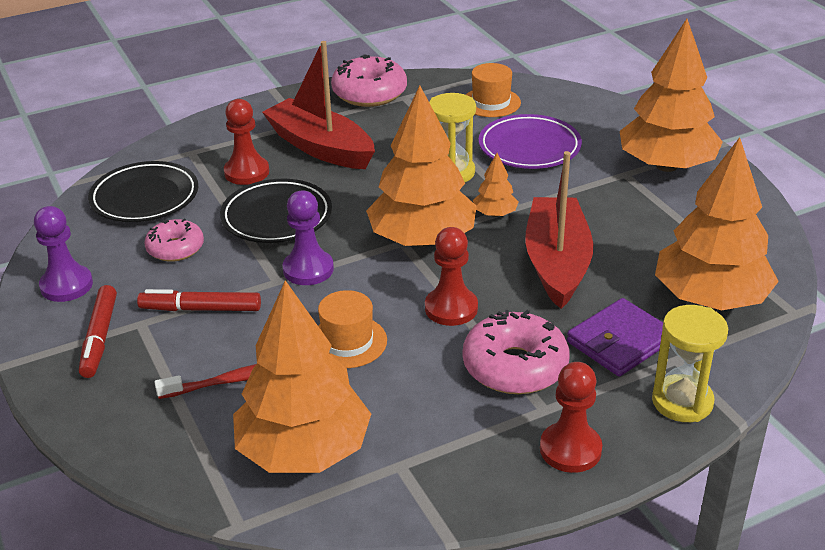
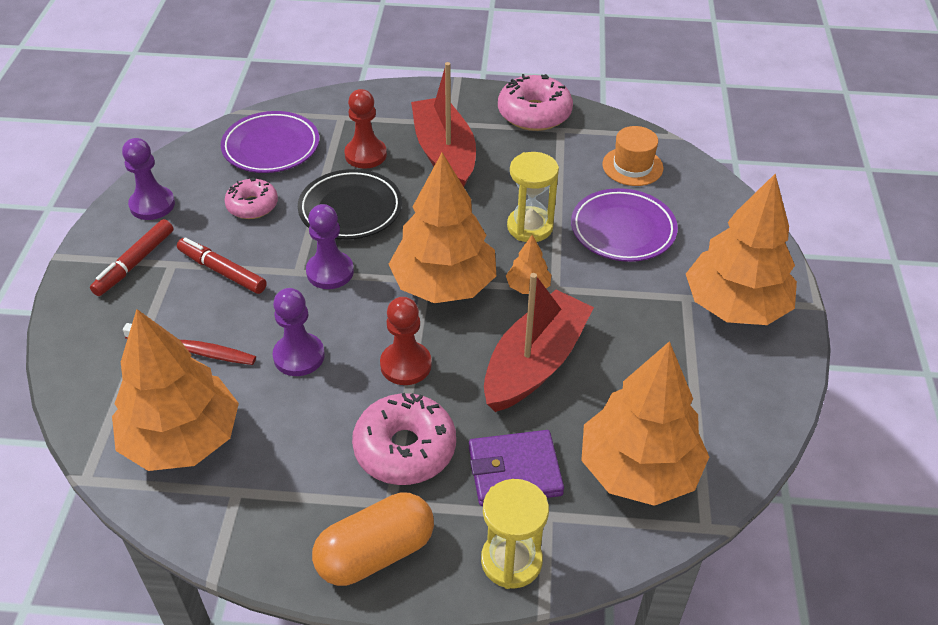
camera: 30 degrees right, 10 degrees up
(145, 198) = (271, 147): black plate -> purple plate
(347, 342) = (299, 356): orange hat -> purple pawn
(570, 449) = (375, 553): red pawn -> orange capsule

